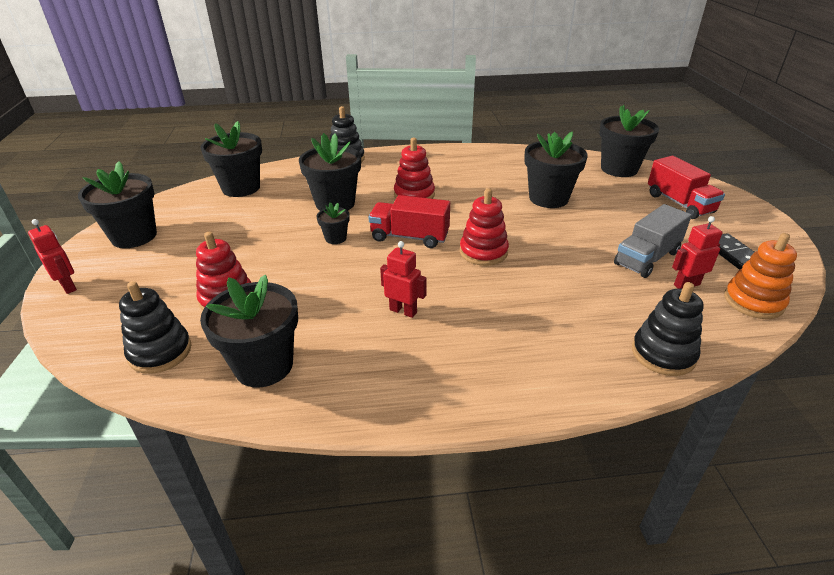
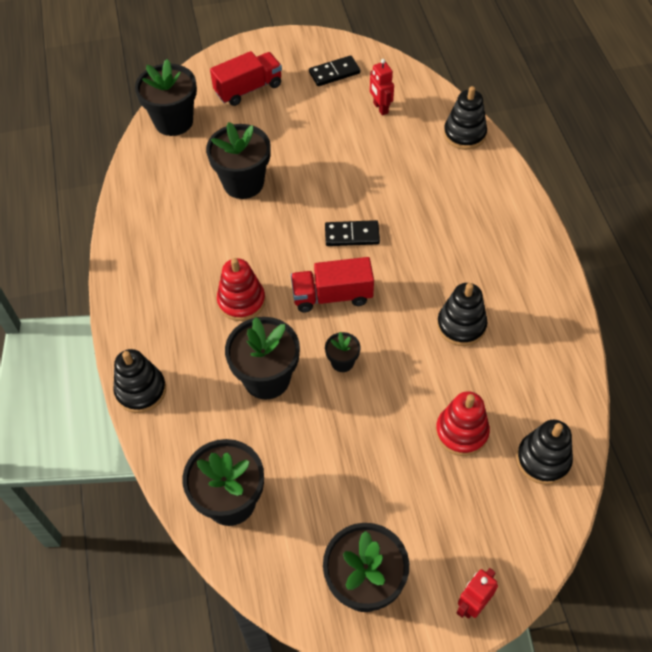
camera: 95 degrees left, 20 degrees up
(264, 365) = (537, 374): black flower pot -> none
(350, 313) = (461, 325): none -> black stacking toy
(403, 311) = (450, 288): red robot -> none
(410, 237) = (332, 296): red truck -> red truck turned 75 degrees clockwise
(483, 252) = (352, 235): red stacking toy -> black domino
(647, 258) = (346, 125): grey truck -> none
(753, 301) = (395, 77): orange stacking toy -> none

